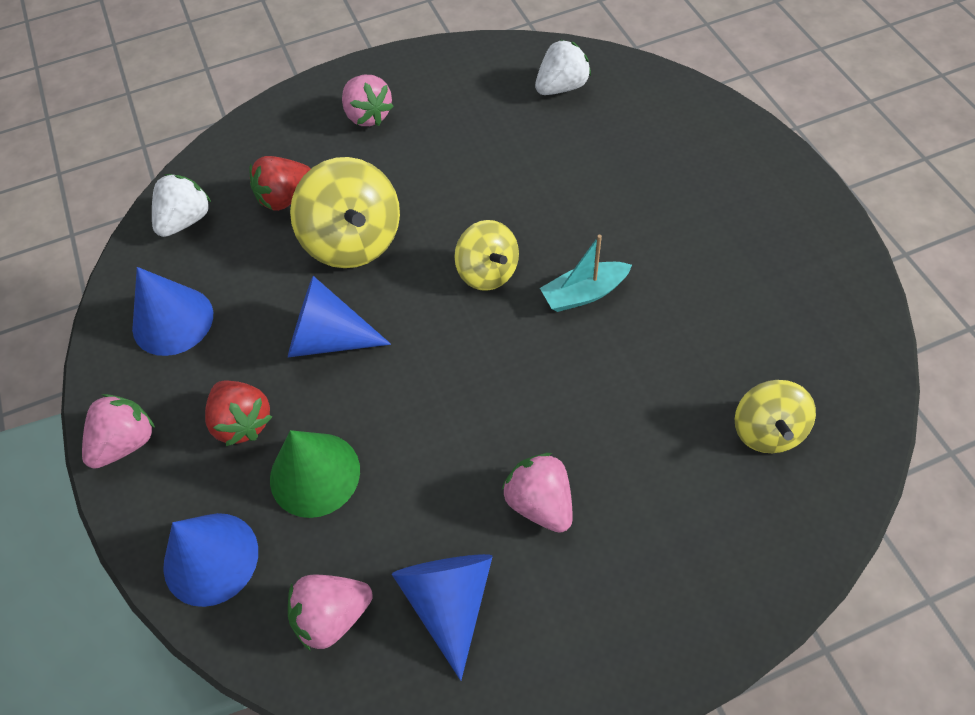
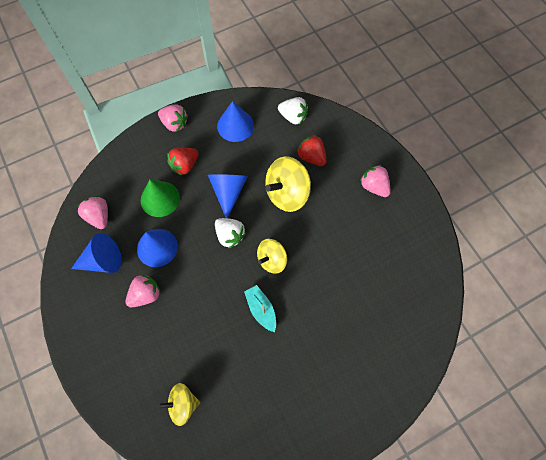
camera: 80 degrees right, 10 degrees up
(211, 558) = (124, 167): blue cone -> blue cone (157, 247)
(368, 115) = (374, 186): pink strawberry -> pink strawberry turned 90 degrees clockwise
(561, 87) = (412, 290): white strawberry -> white strawberry (230, 235)

